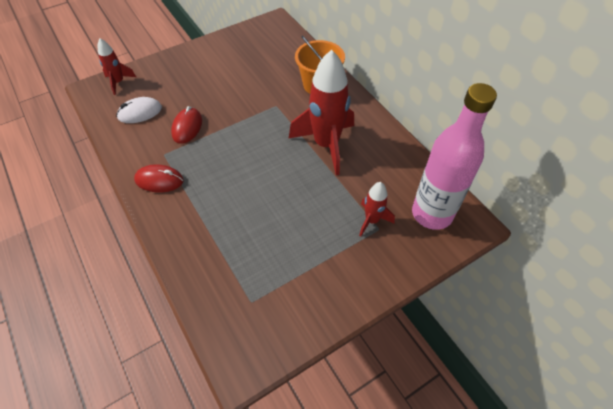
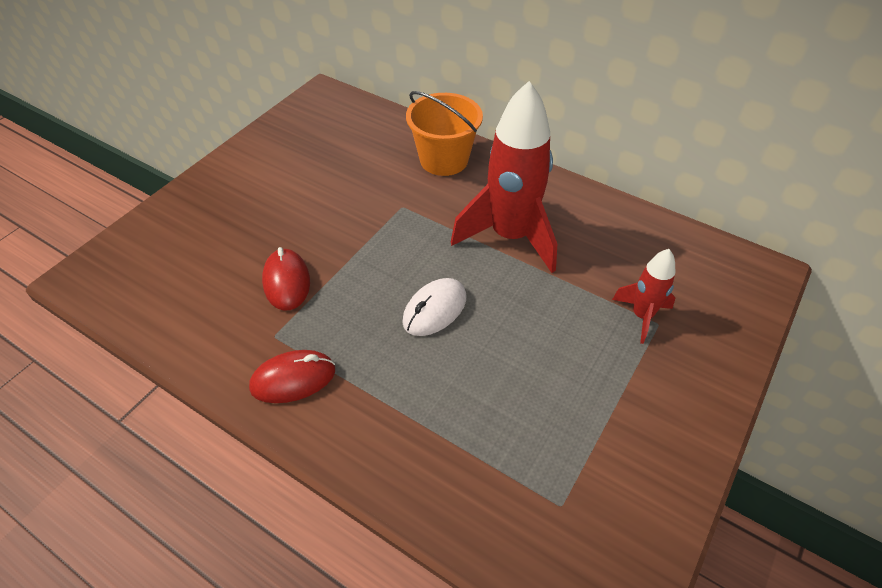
camera: 25 degrees left, 5 degrees down
(118, 82) = (125, 251): red rocket -> none
(140, 112) = (192, 286): white mouse -> white mouse (434, 310)
(432, 213) = (707, 277): pink bottle -> none

